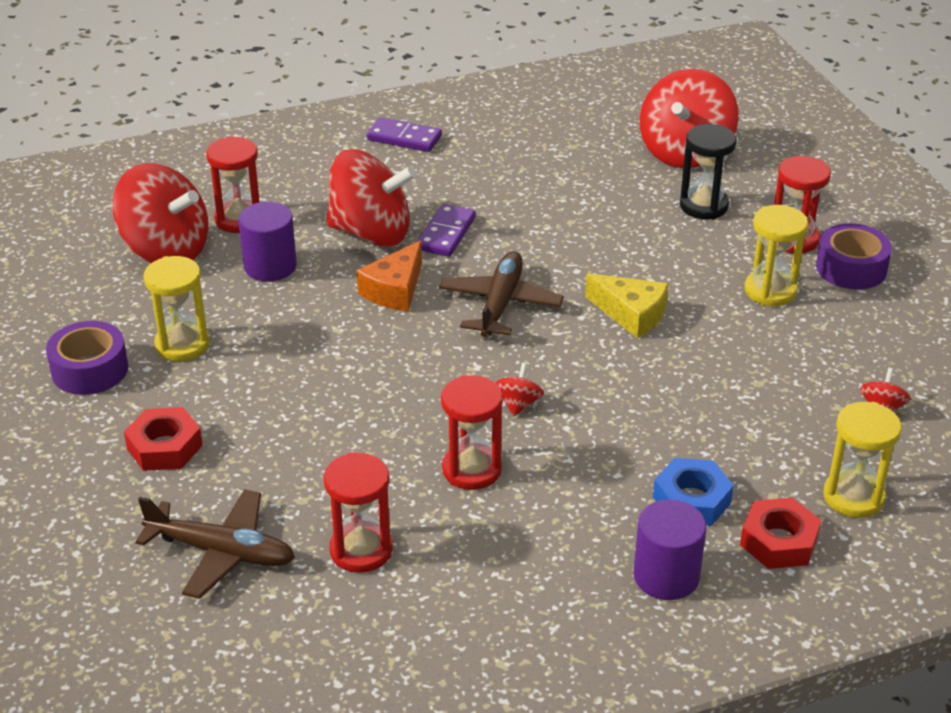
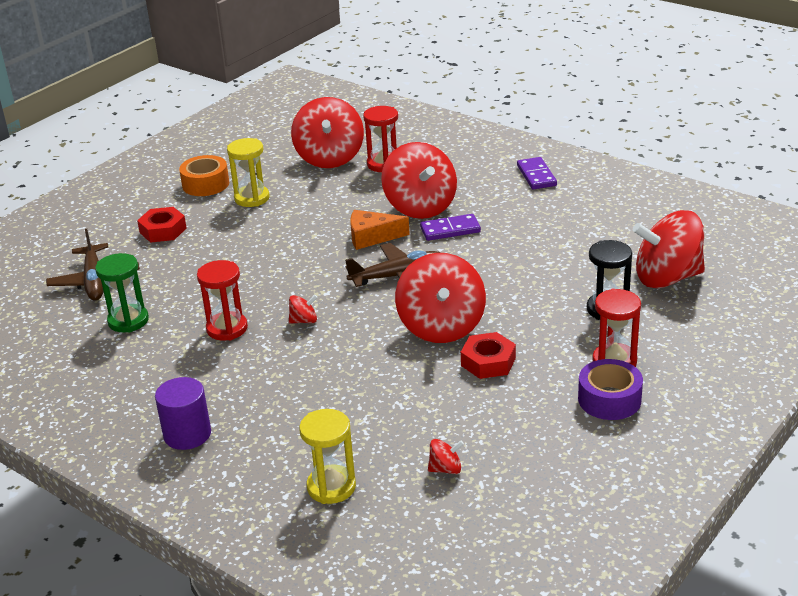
camera: 60 degrees right, 5 degrees down
(90, 370) = (205, 184): purple tape -> orange tape
(270, 266) = (350, 191): purple cylinder -> none
(361, 550) = (128, 321): red hourglass -> green hourglass
(631, 314) = (441, 327): yellow cheese -> red spinning top
(691, 500) = (268, 419): blue nut -> none
(770, 291) = (535, 373): yellow hourglass -> none
(779, 541) = (257, 469): red nut -> red nut (488, 362)

